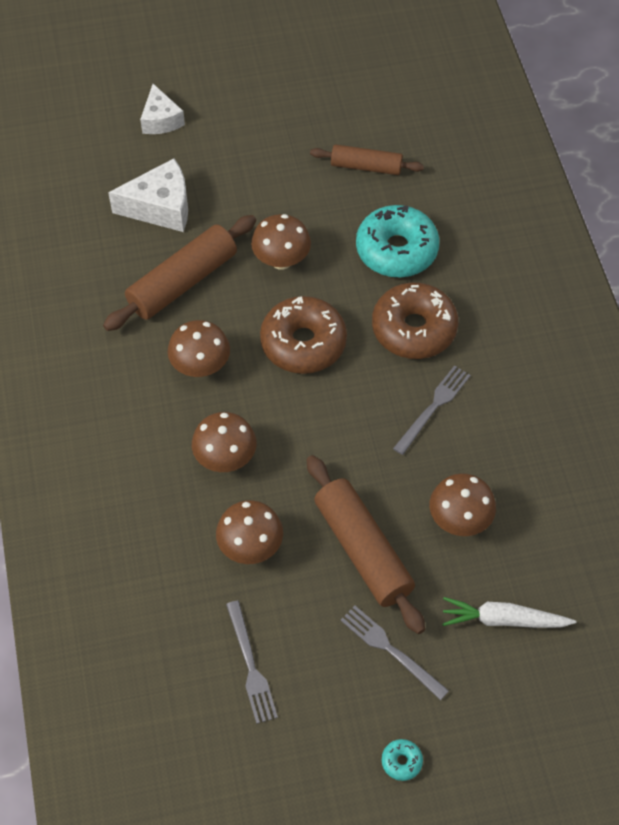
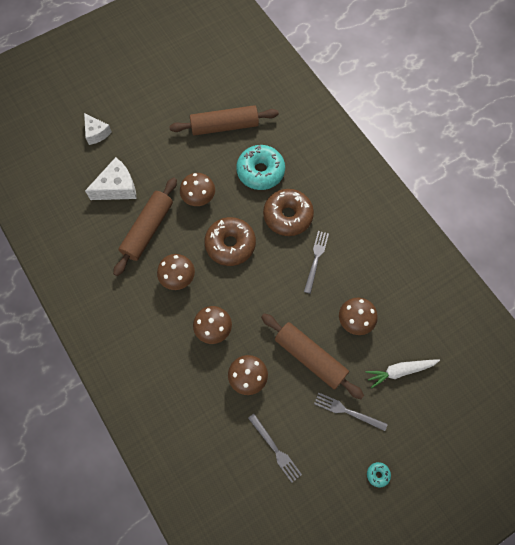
camera: 20 degrees left, 10 degrees up
(366, 166) = (224, 126): brown rolling pin -> brown rolling pin, size x1.62

